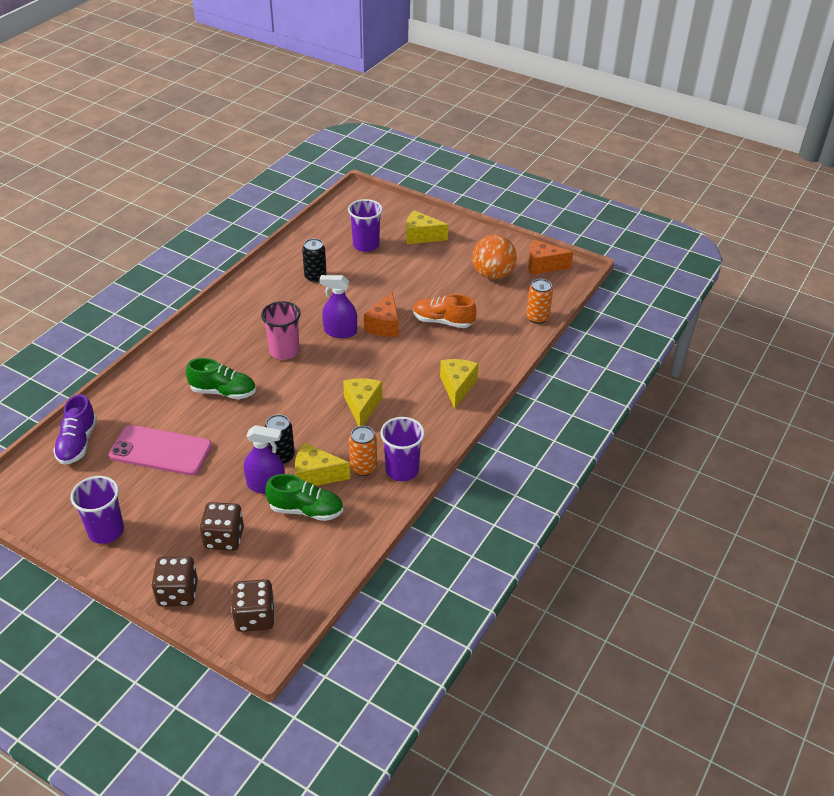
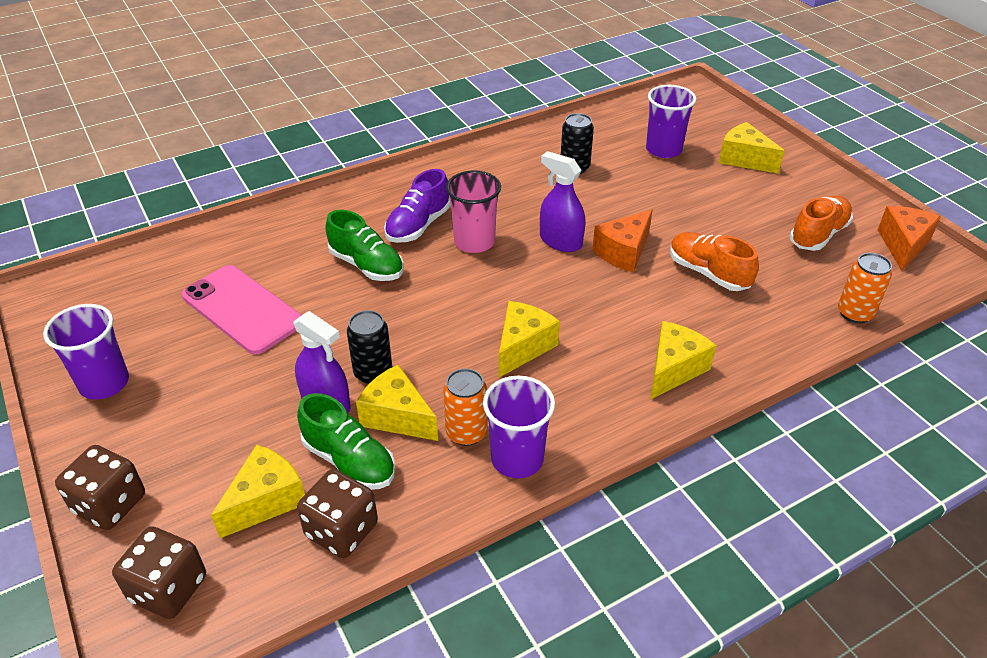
camera: 30 degrees right, 0 degrees up
(77, 443) = (166, 266): purple shoe -> purple shoe (418, 226)
(224, 538) = (222, 453): brown dice -> brown dice (341, 530)
(273, 551) = (266, 500): none -> yellow cheese
(493, 275) = (818, 235): orange ball -> orange shoe
(543, 266) = (903, 245): orange cheese -> orange cheese turned 75 degrees clockwise

